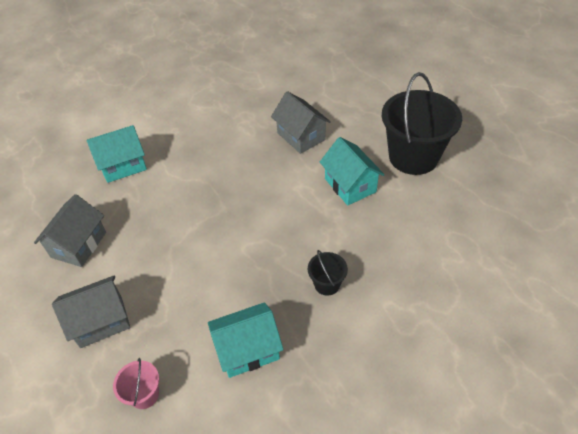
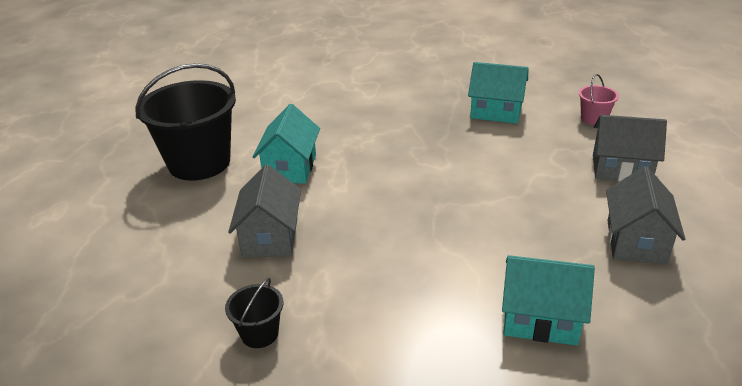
camera: 145 degrees left, 15 degrees down
(79, 245) = (636, 242): grey house -> grey house turned 45 degrees counterclockwise
(327, 284) = (399, 119): black bucket -> black bucket (259, 333)

